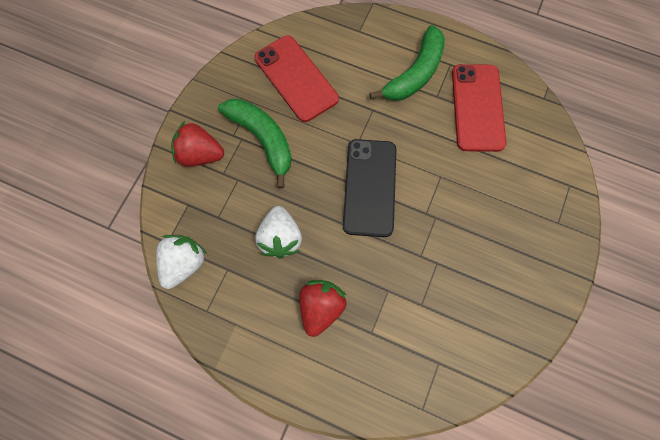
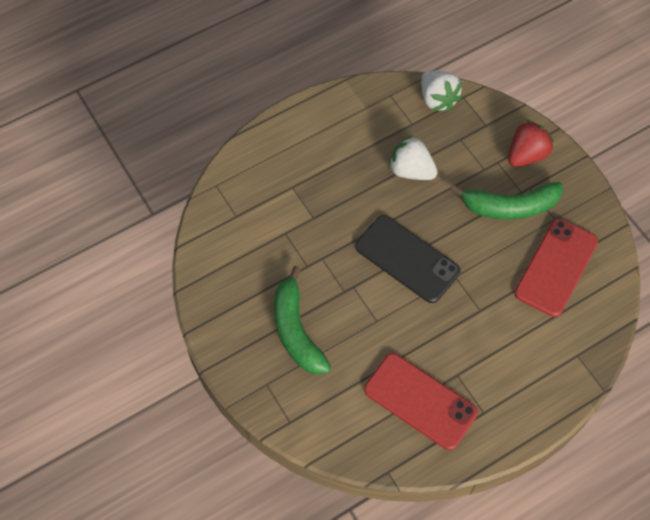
camera: 125 degrees right, 10 degrees down
(296, 78) = (556, 267): red phone -> red phone turned 60 degrees counterclockwise
(321, 307) = (336, 166): red strawberry -> none
(415, 74) = (494, 371): green banana -> green banana (296, 330)

